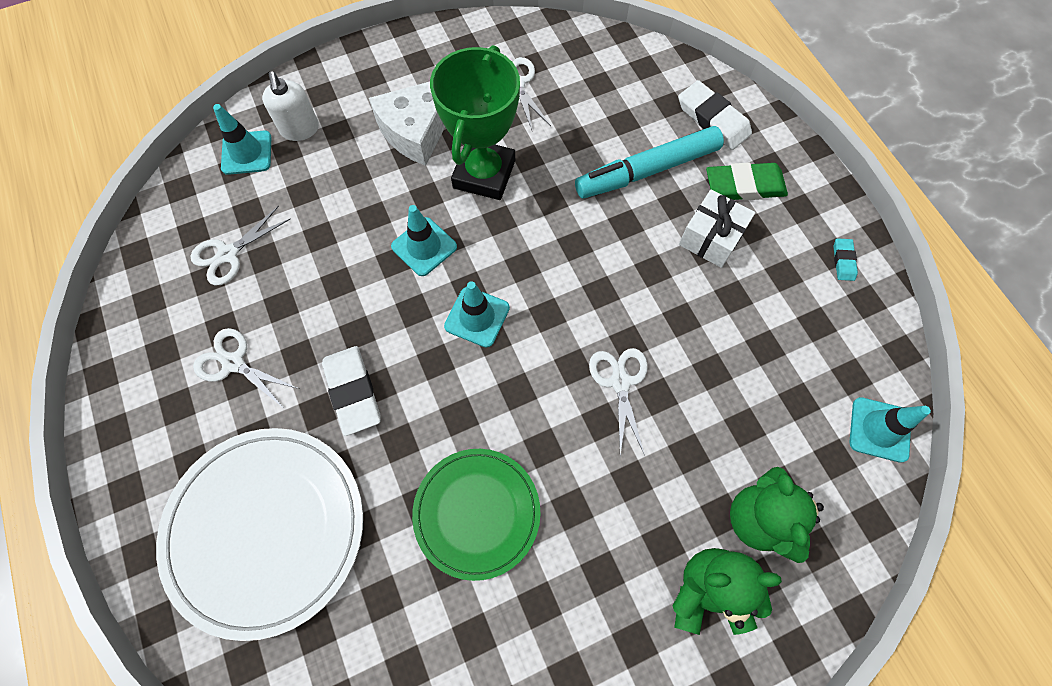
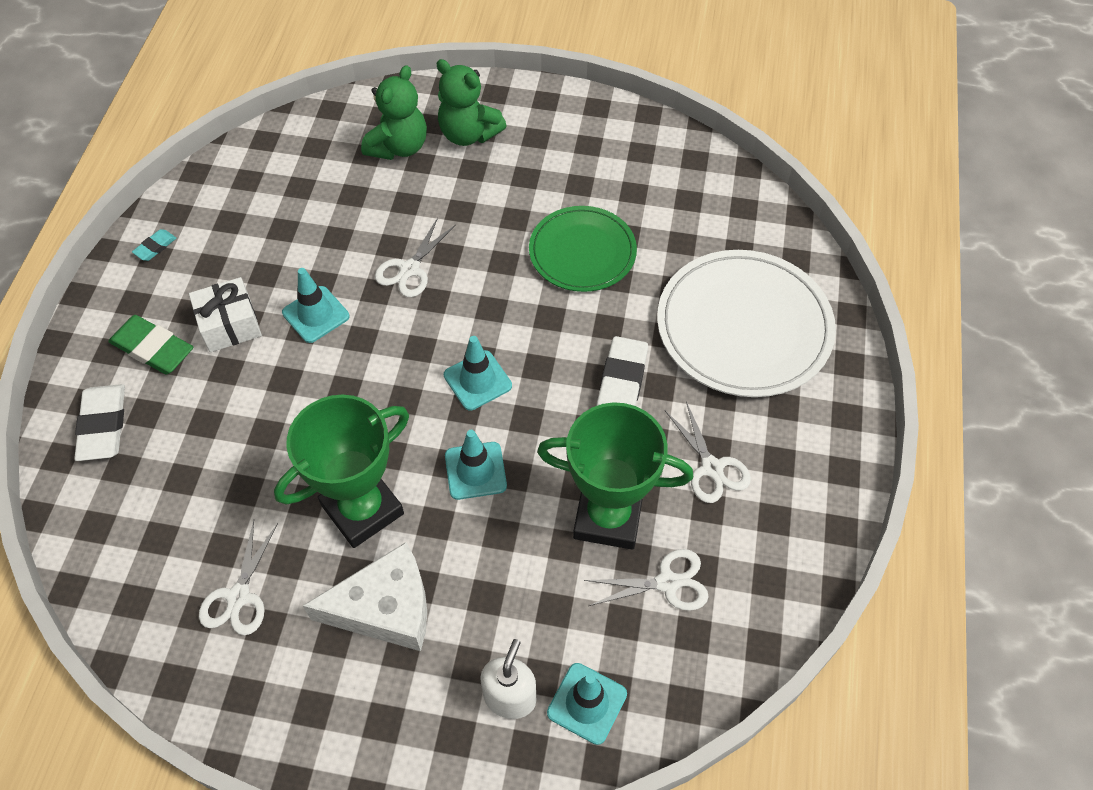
camera: 145 degrees left, 10 degrees down
(299, 274) = (608, 517): none -> green trophy
(647, 171) = (215, 414): turquoise marker -> none
(879, 429) = (268, 144): turquoise traffic cone -> turquoise traffic cone (316, 314)

